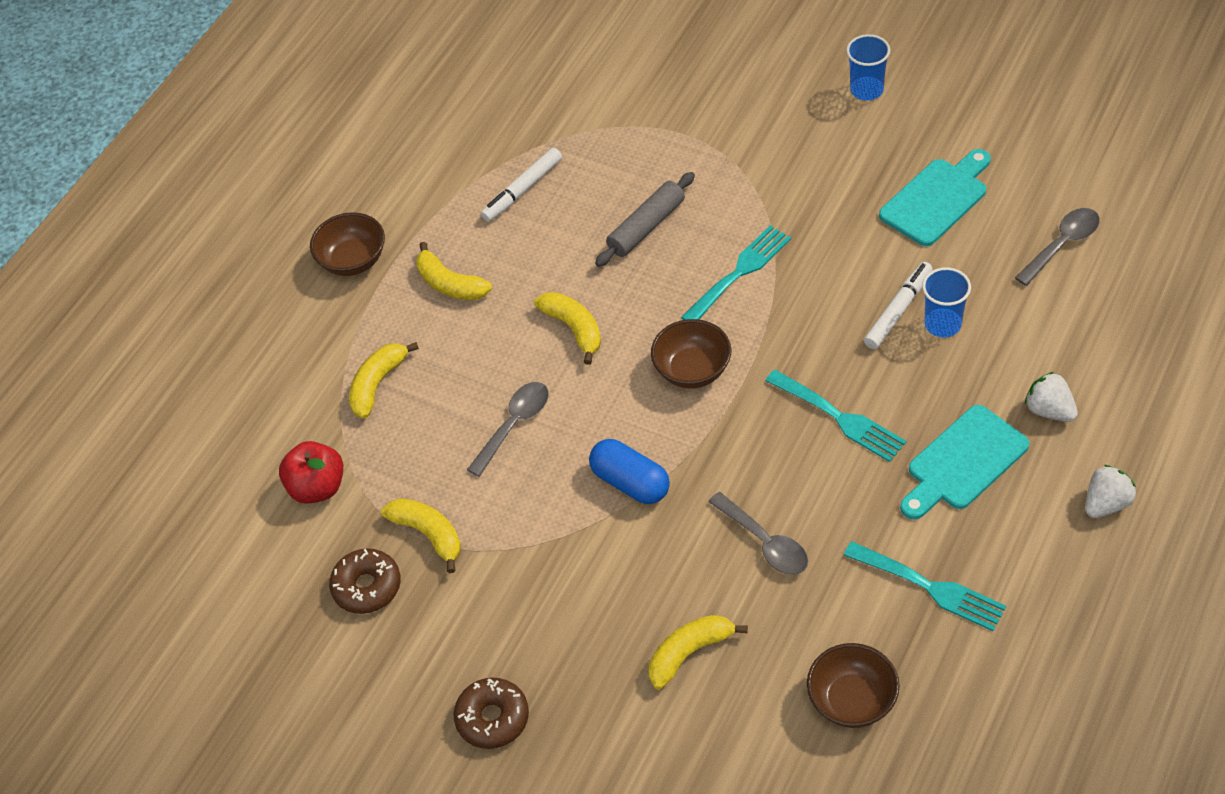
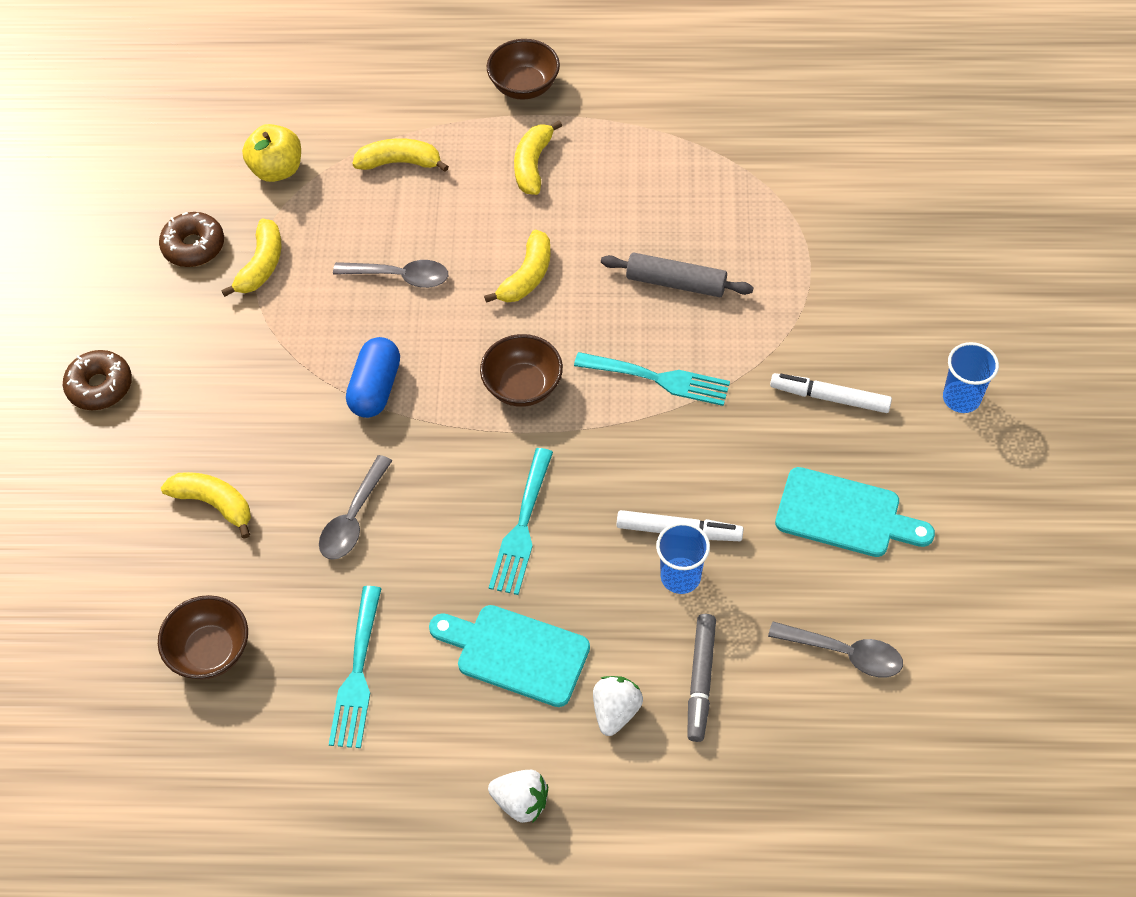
camera: 60 degrees right, 5 degrees up
(317, 487) = (277, 170): red apple -> yellow apple
(522, 190) = (669, 171): white marker -> white marker (829, 398)
(1046, 344) = (701, 680): none -> grey marker

